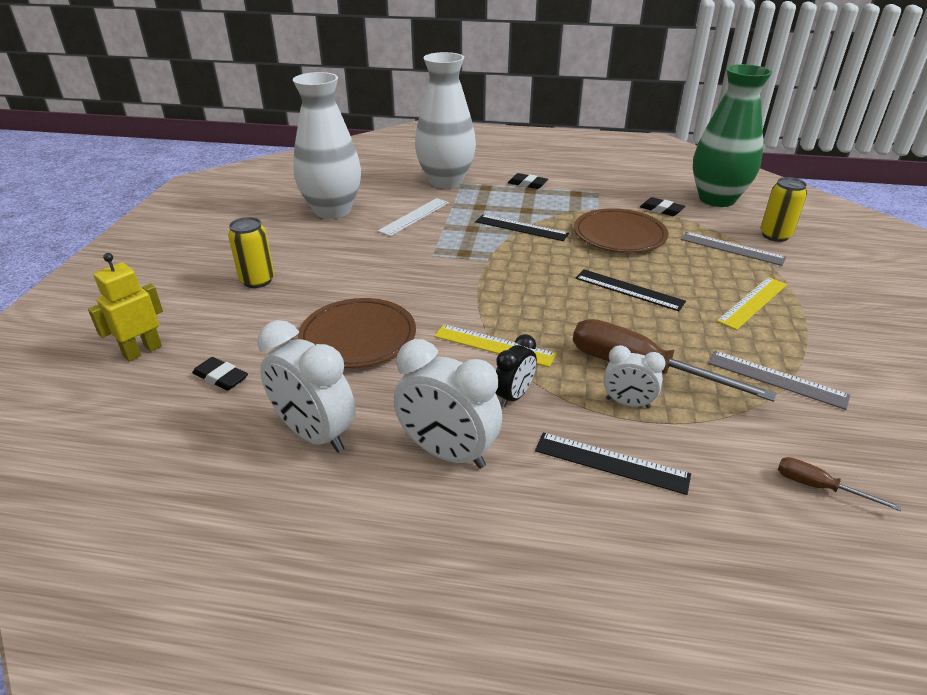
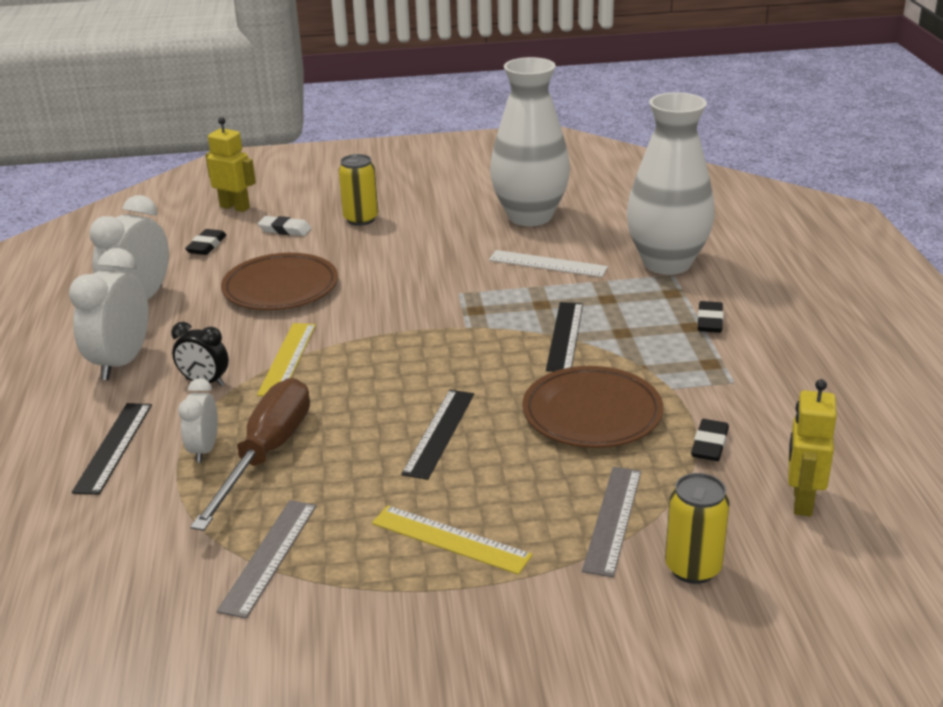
camera: 75 degrees right, 5 degrees down
(235, 324) = (285, 230): none -> white eraser
(717, 199) = (801, 501): green vase -> yellow robot
(818, 487) = (83, 580): brown screwdriver -> none

